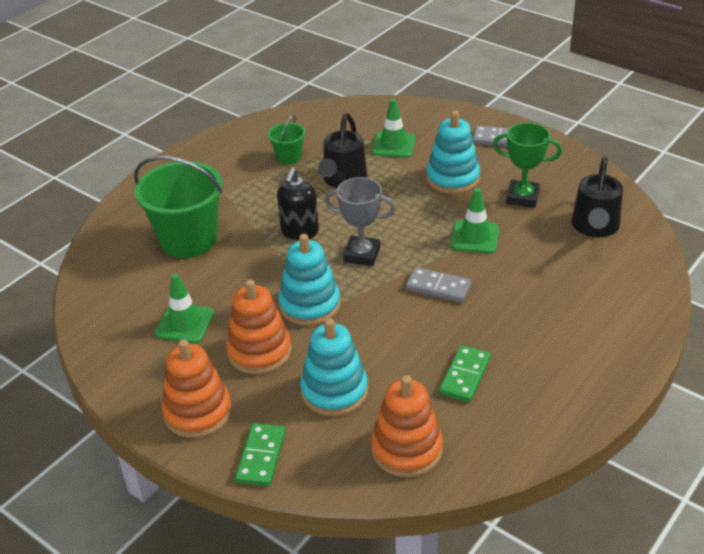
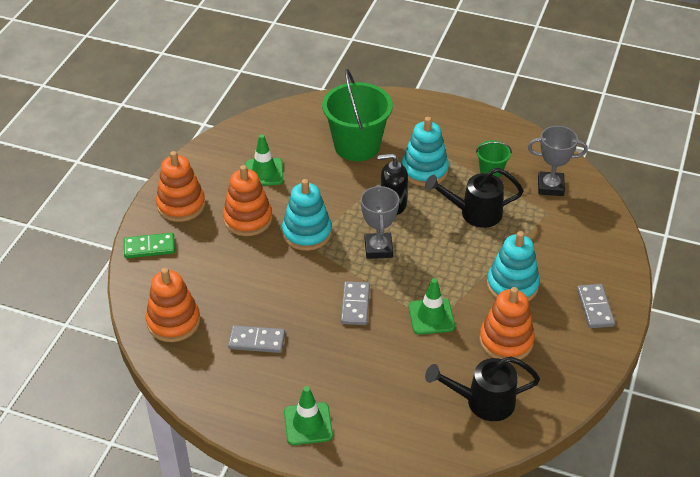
camera: 70 degrees right, 5 degrees up
(332, 127) = (550, 187): none -> grey trophy
(334, 391) = (219, 269): turquoise stacking toy -> turquoise stacking toy (424, 170)
(393, 145) = (544, 234): green traffic cone -> green traffic cone (308, 424)
(464, 376) = (257, 341): green domino -> grey domino
(522, 197) = (506, 341): green trophy -> orange stacking toy

